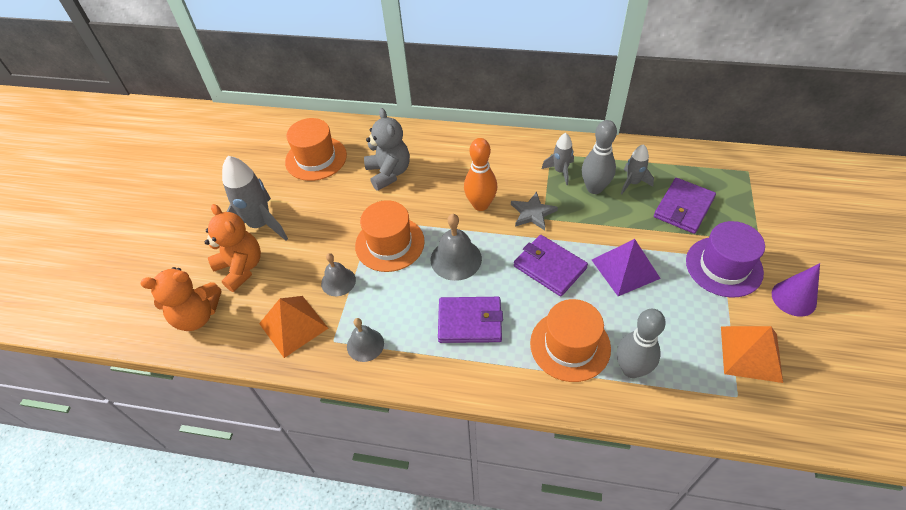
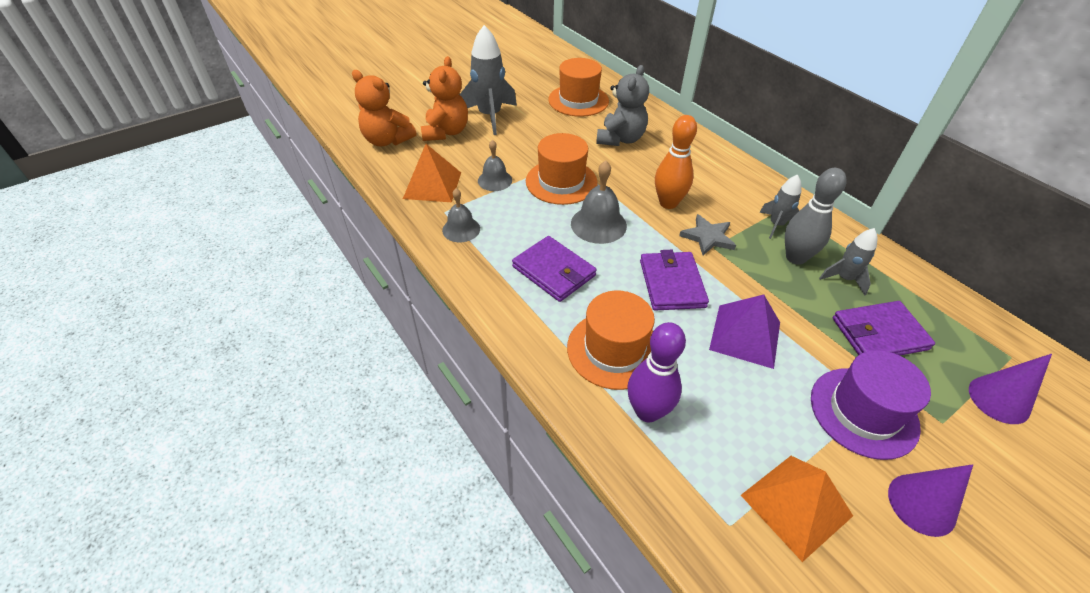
camera: 40 degrees right, 5 degrees down
(631, 369) = (647, 411): grey bowling pin -> purple bowling pin
(766, 203) = (999, 399): none -> purple cone

